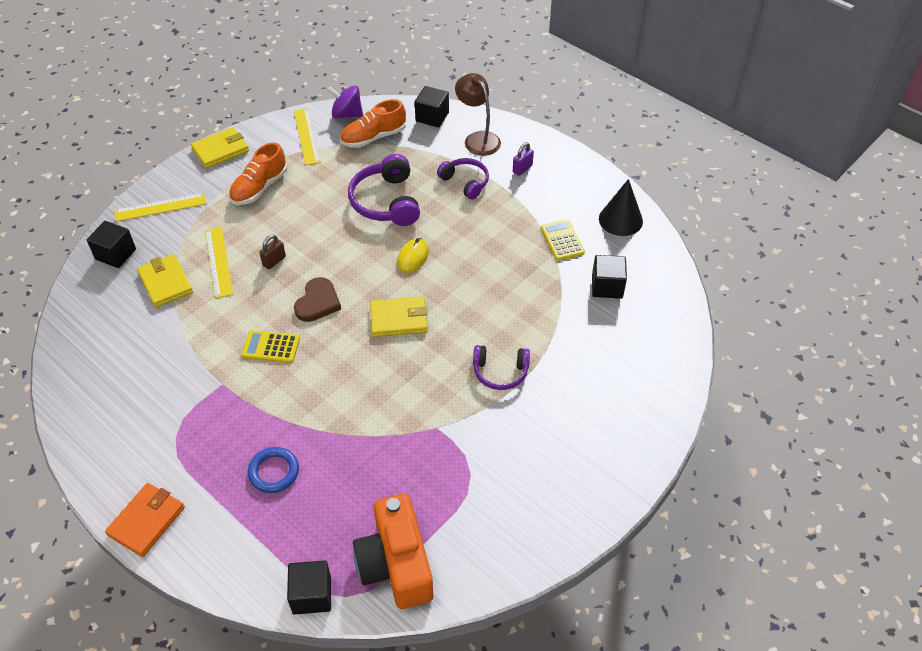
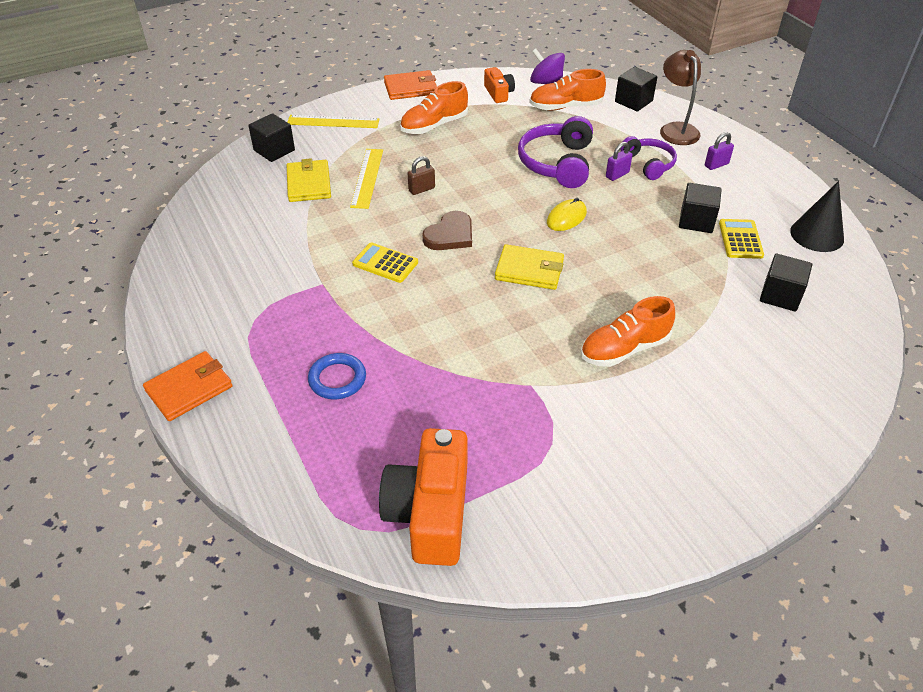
camera: 20 degrees right, 5 degrees down
(221, 150) = (411, 88): yellow wallet -> orange wallet
(306, 136) = (498, 93): yellow ruler -> orange camera
(312, 595) = (323, 515): black cube -> black cube (696, 221)
(442, 201) = (617, 175): none -> purple padlock
(500, 372) = (624, 349): purple headphones -> orange shoe

